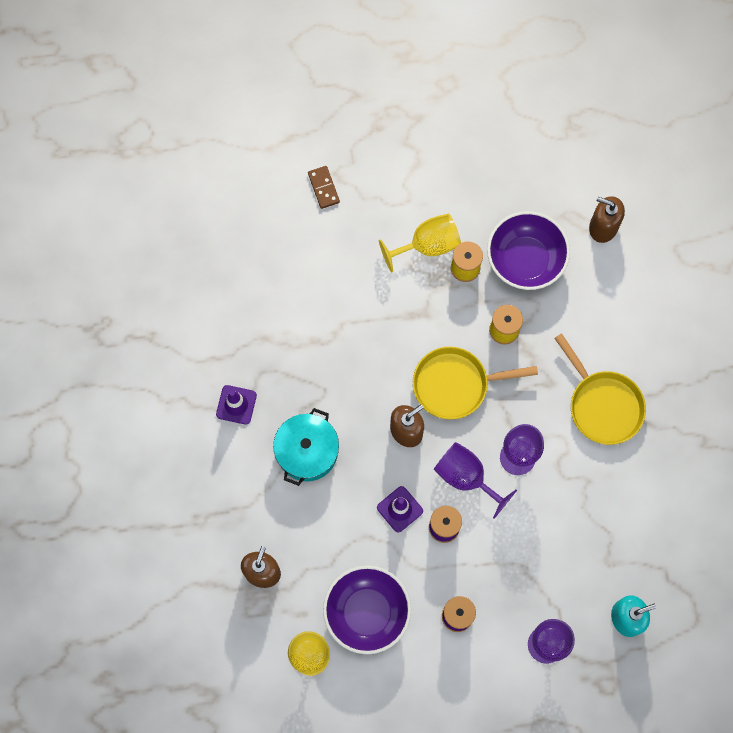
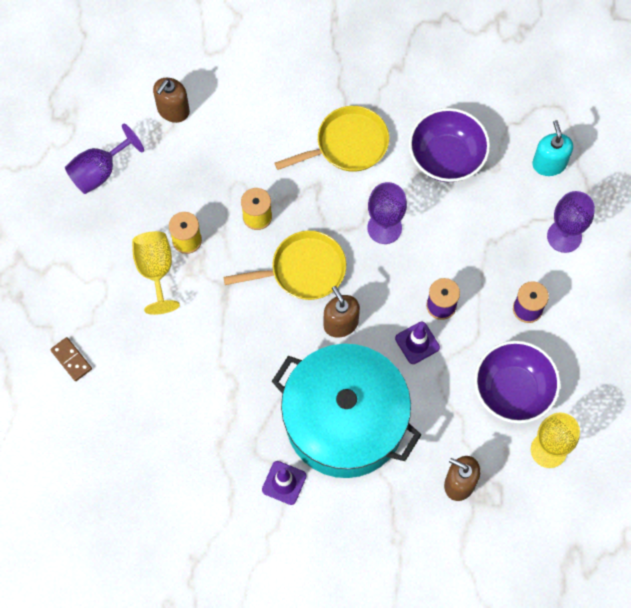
camera: 80 degrees left, 5 degrees down
(307, 451) = (345, 420): turquoise pot -> turquoise pot, size x1.92
(323, 188) = (71, 360): brown domino -> brown domino turned 60 degrees clockwise
(455, 384) = (303, 270): yellow pan -> yellow pan turned 105 degrees counterclockwise
(466, 477) = (396, 277): purple goblet -> purple goblet (100, 171)
(525, 260) = (191, 184): purple bowl -> purple bowl (446, 157)

